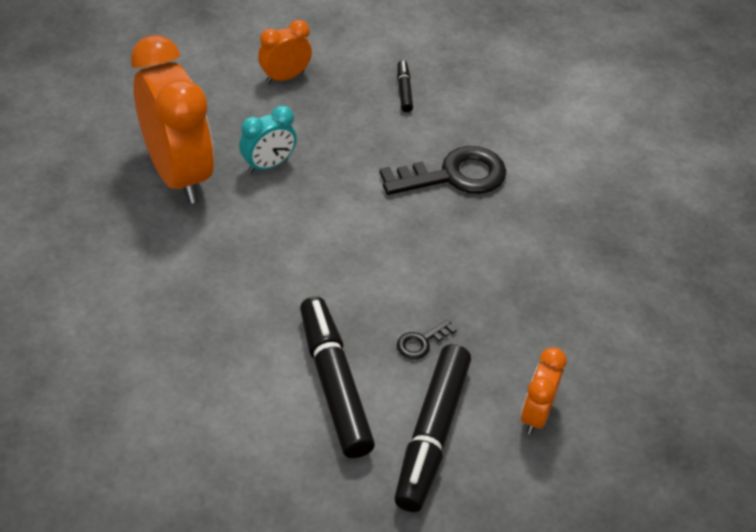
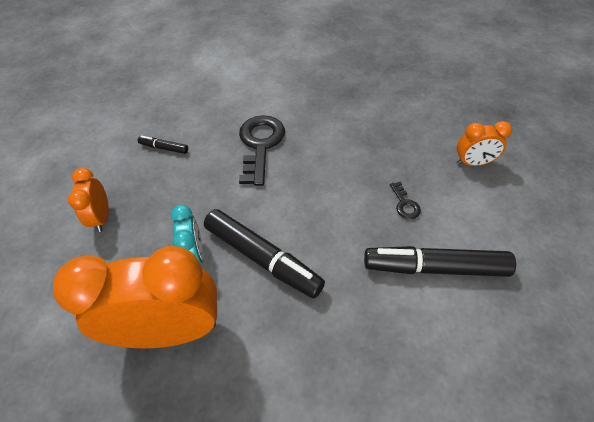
camera: 65 degrees left, 5 degrees up
(432, 434) = (484, 220): black marker -> black marker (262, 258)
(536, 414) = (472, 163): orange clock -> orange clock turned 45 degrees counterclockwise

